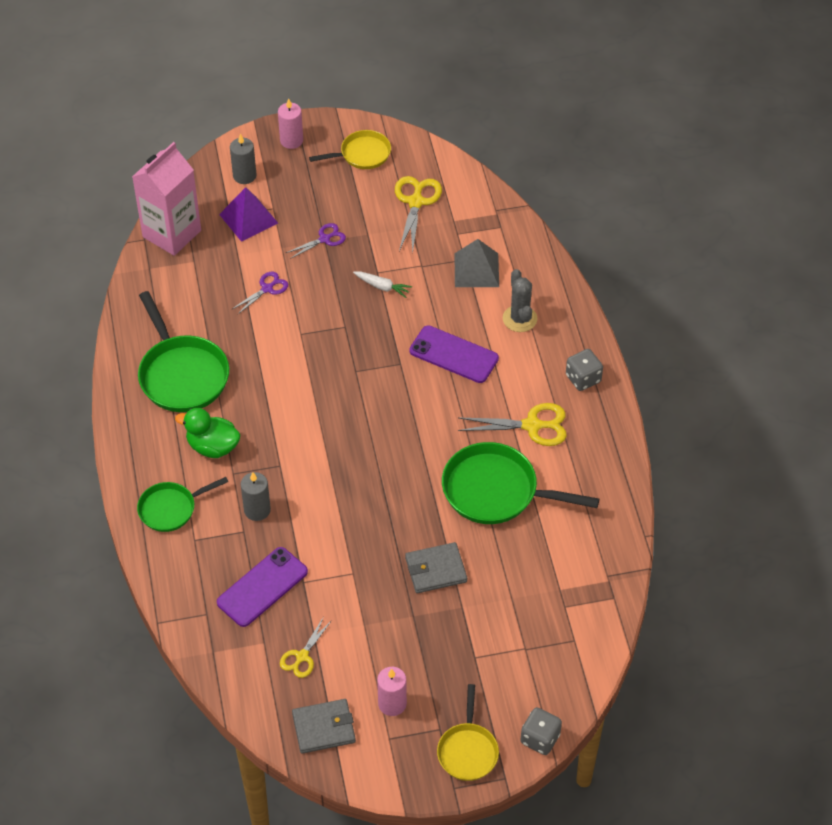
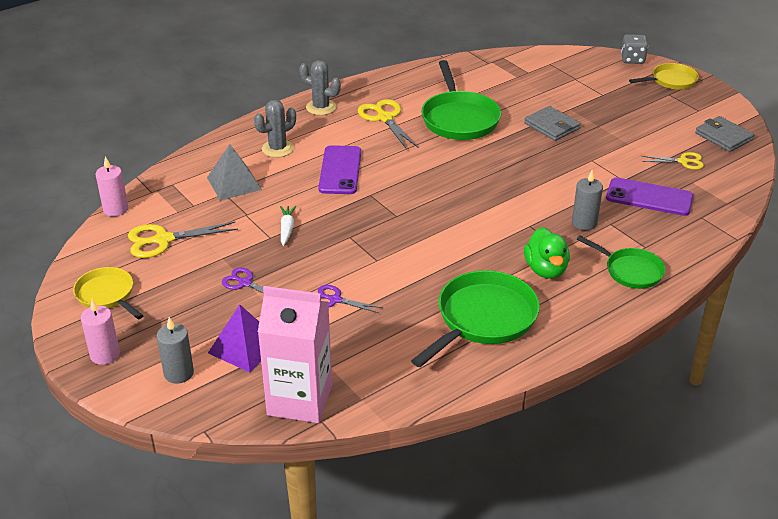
camera: 115 degrees left, 15 degrees down
(392, 703) = (673, 115): pink candle -> pink candle (115, 209)
(583, 378) = (321, 107): grey dice -> grey cactus

